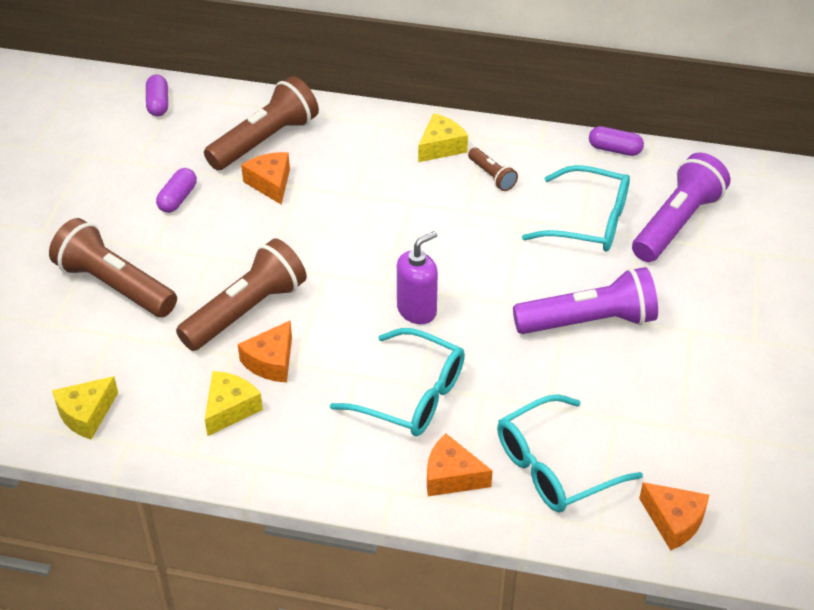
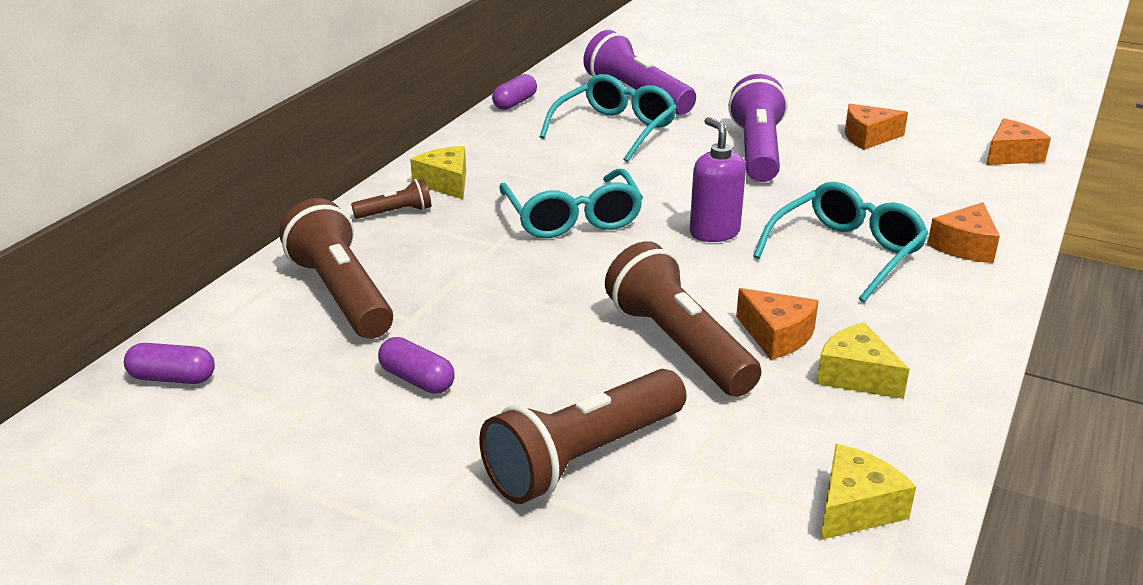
camera: 75 degrees left, 15 degrees down
(86, 414) = (855, 508): yellow cheese -> yellow cheese turned 105 degrees counterclockwise
(270, 183) = (435, 300): orange cheese -> orange cheese (868, 137)
(492, 176) = (516, 164): brown flashlight -> brown flashlight (396, 212)
(554, 467) = (949, 194): turquoise glasses -> turquoise glasses (572, 218)

